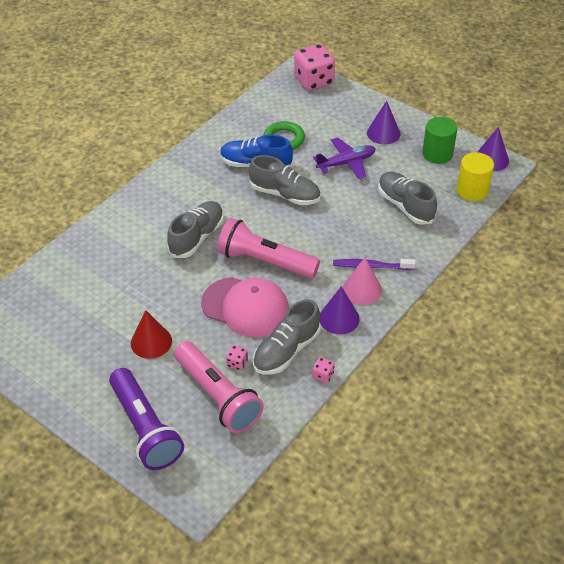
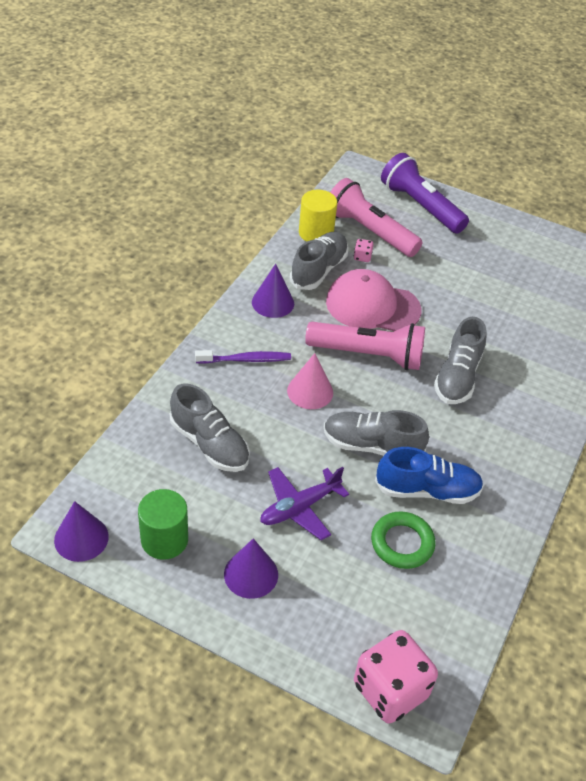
camera: 165 degrees right, 0 degrees up
(151, 342) = (451, 268): red cone -> none
(323, 375) = (279, 253): pink dice -> none
(362, 289) = (253, 333): pink cone -> pink cone (310, 391)
(472, 190) = (116, 478): yellow cylinder -> yellow cylinder (316, 233)

